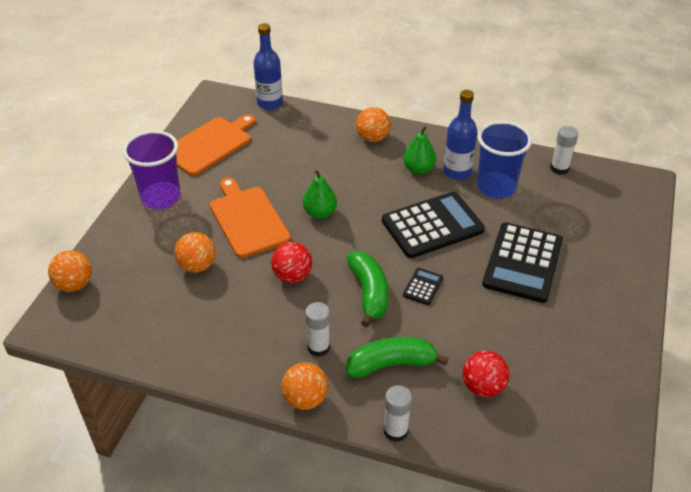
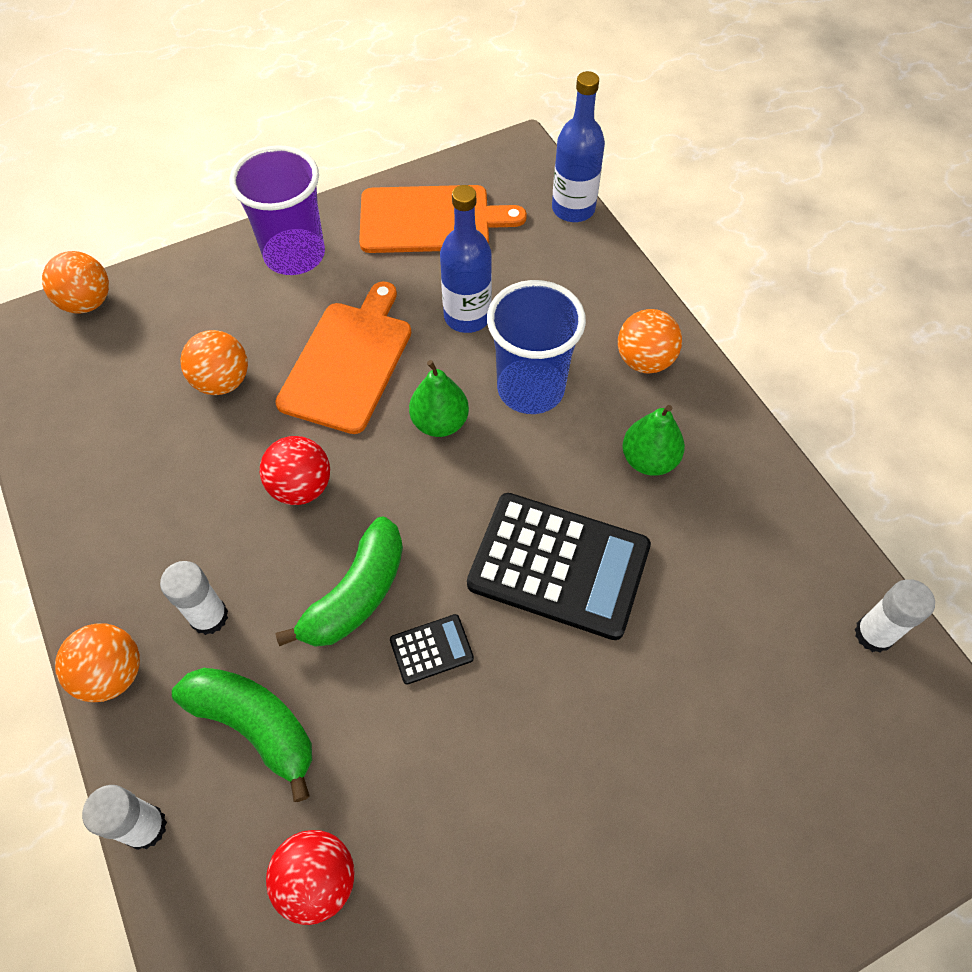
camera: 45 degrees right, 15 degrees up
(457, 172) = (700, 508): blue bottle -> blue bottle (467, 316)
(496, 187) = (727, 582): blue cup -> blue cup (530, 389)
(523, 263) = (613, 742): black calculator -> none

